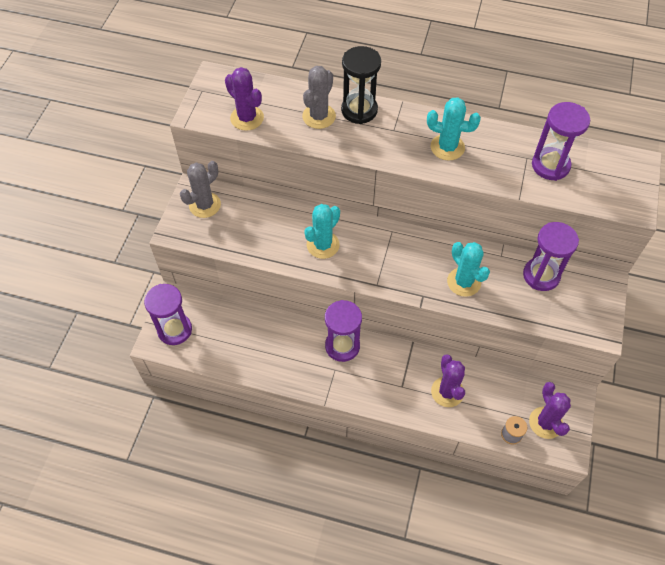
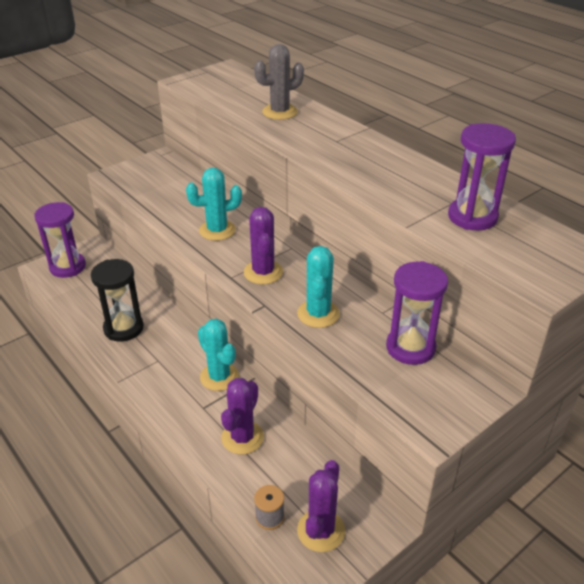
camera: 35 degrees right, 20 degrees down
(205, 205) = (156, 169): grey cactus -> none
(247, 118) = (219, 94): purple cactus -> purple cactus (263, 272)
(342, 346) = (185, 346): purple hourglass -> none
(359, 110) = (320, 120): black hourglass -> black hourglass (123, 328)
(447, 147) = (374, 167): turquoise cactus -> turquoise cactus (219, 377)

